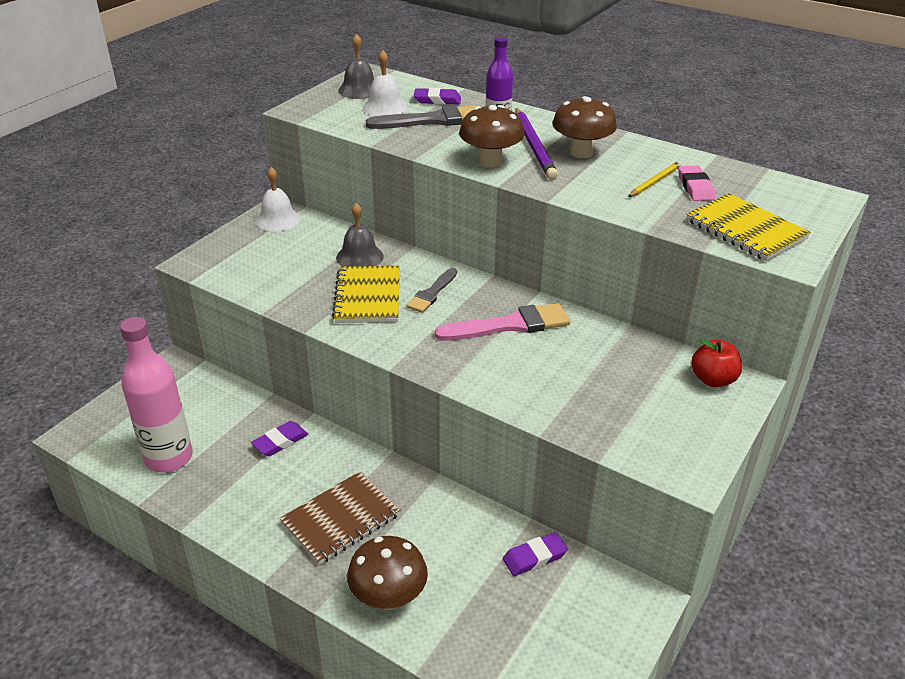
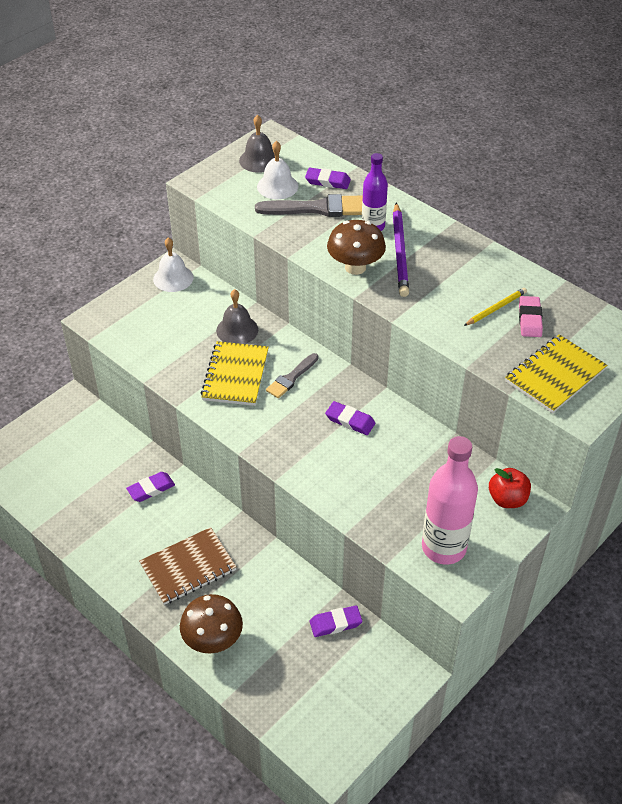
camera: 10 degrees right, 10 degrees up
(169, 458) = (59, 492): pink bottle -> pink bottle (444, 547)
(510, 325) = (350, 421): pink brush -> purple eraser
(581, 153) = (441, 265): brown mushroom -> none
(745, 230) = (555, 376): yellow notebook -> yellow notebook turned 75 degrees clockwise

